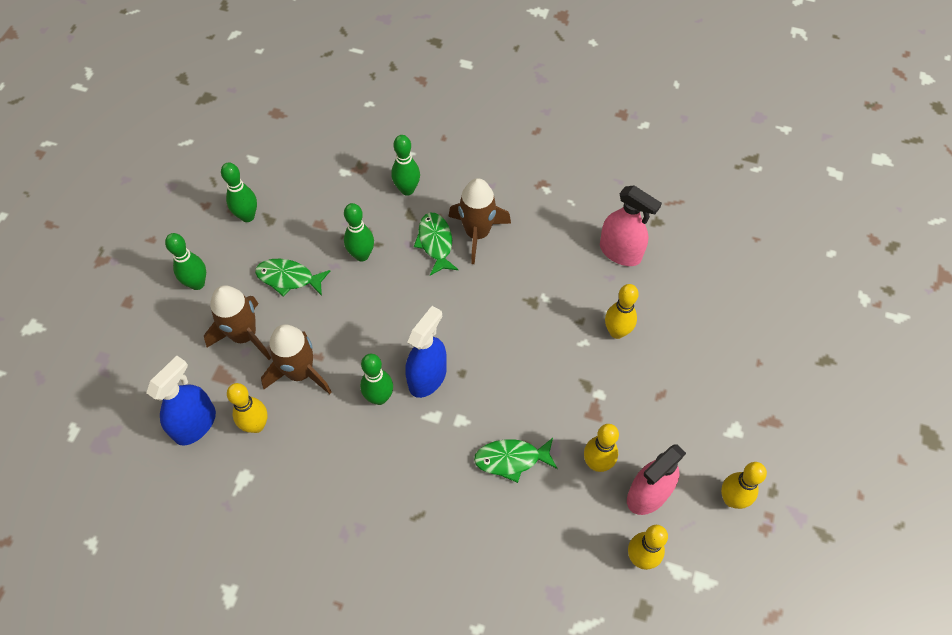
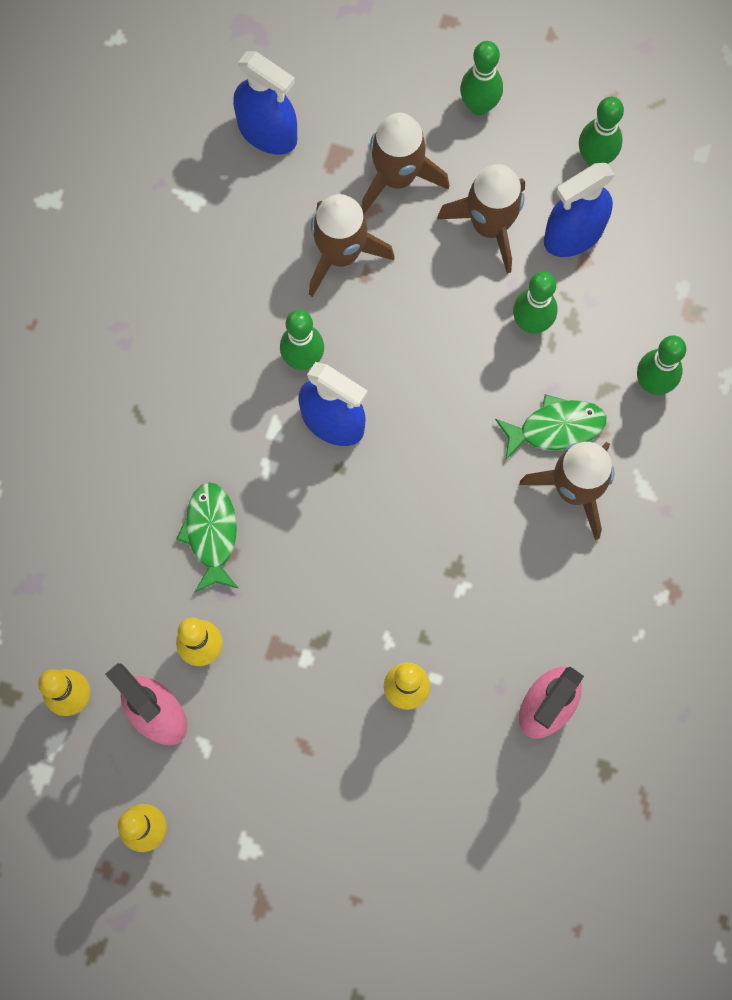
camera: 90 degrees right, 15 degrees up
(256, 425) = (265, 207): yellow bowling pin -> none
(289, 278) = (490, 225): green fish -> brown rocket
(301, 230) = (573, 234): none -> blue spray bottle

